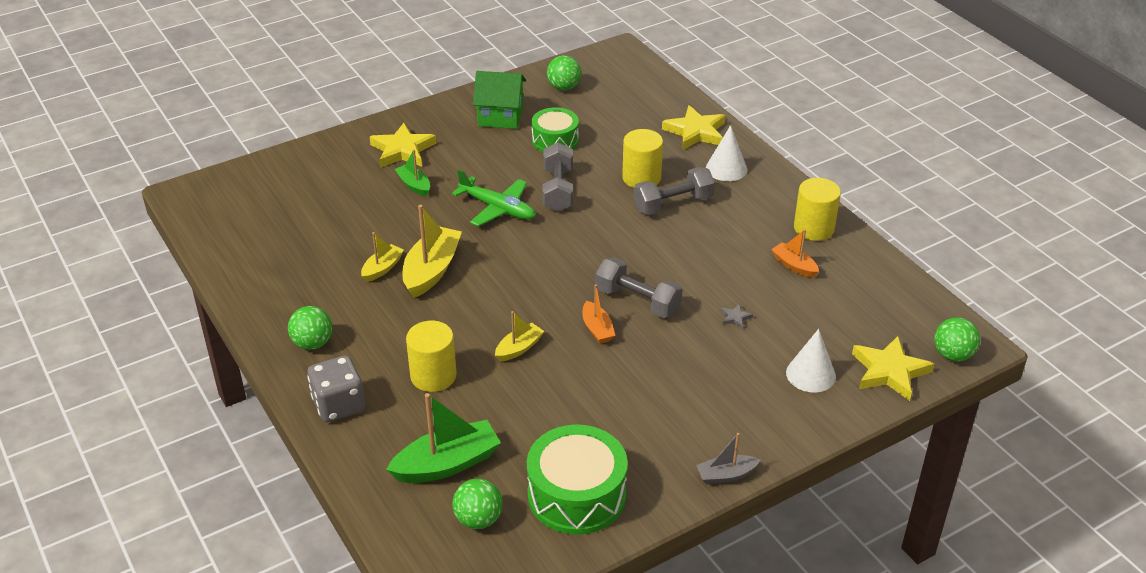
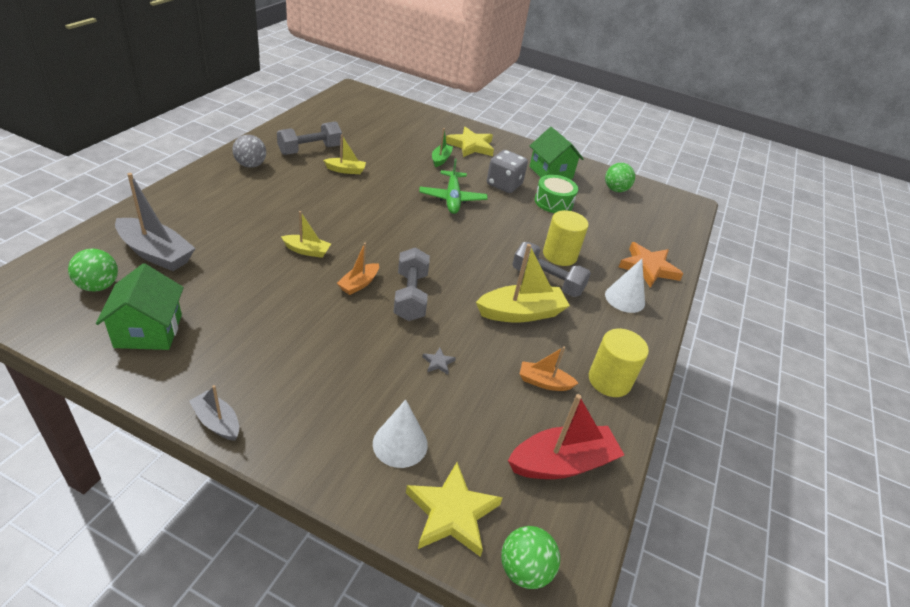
camera: 50 degrees right, 0 degrees up
(312, 343) = (251, 165): green ball -> grey ball
(339, 405) = (195, 191): grey dice -> grey dice (504, 185)
(431, 270) = (361, 189): yellow boat -> yellow boat (521, 313)
(433, 376) = (249, 221): yellow cylinder -> none
(447, 464) = (156, 253): green boat -> grey boat
(558, 190) = (500, 219): grey dumbbell -> grey dumbbell (310, 150)
(576, 495) = (148, 331): green drum -> green house
(696, 132) = (648, 268): yellow star -> orange star
(794, 266) = (544, 382): orange boat -> orange boat turned 90 degrees counterclockwise
(878, 295) = (562, 463): none -> red boat

